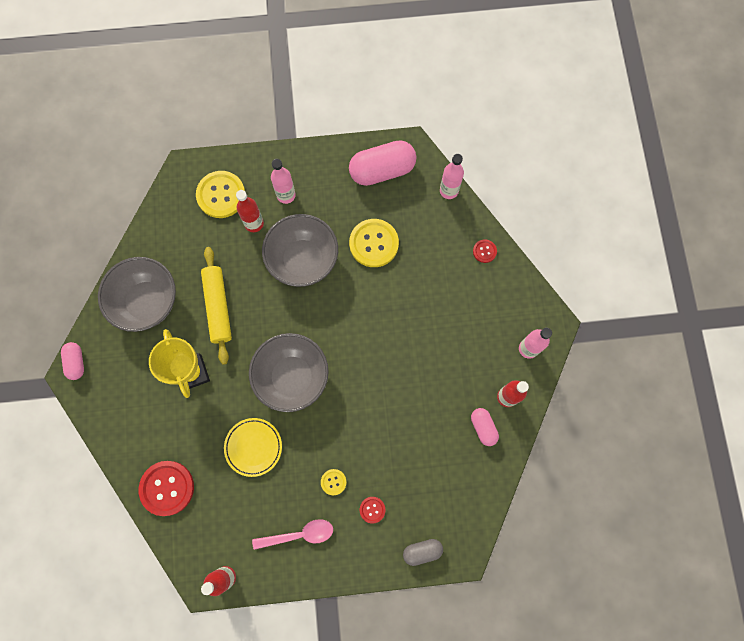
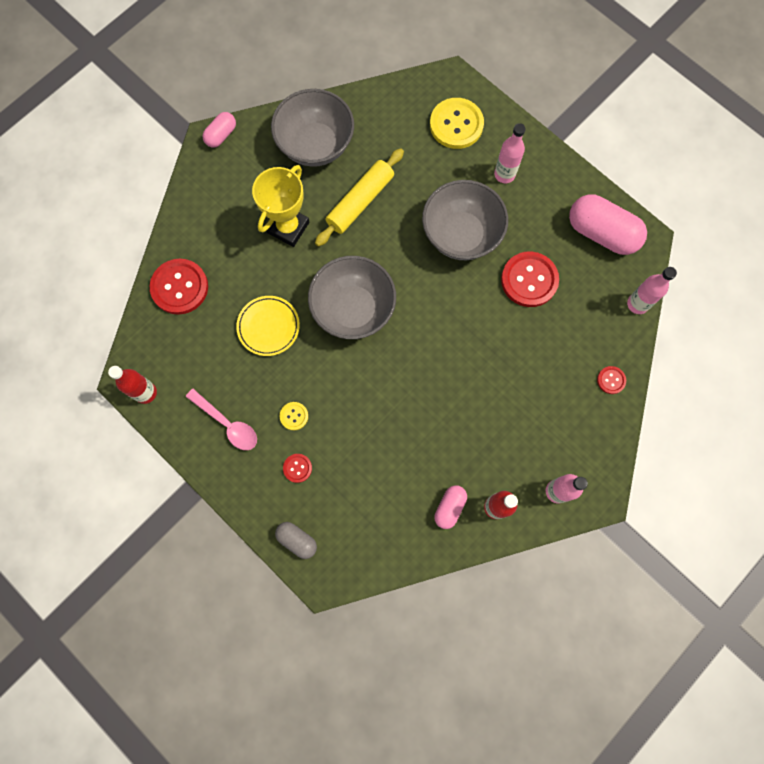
camera: 50 degrees right, 0 degrees up
(254, 223) = (456, 170): red bottle -> none
(374, 243) = (529, 280): yellow button -> red button

